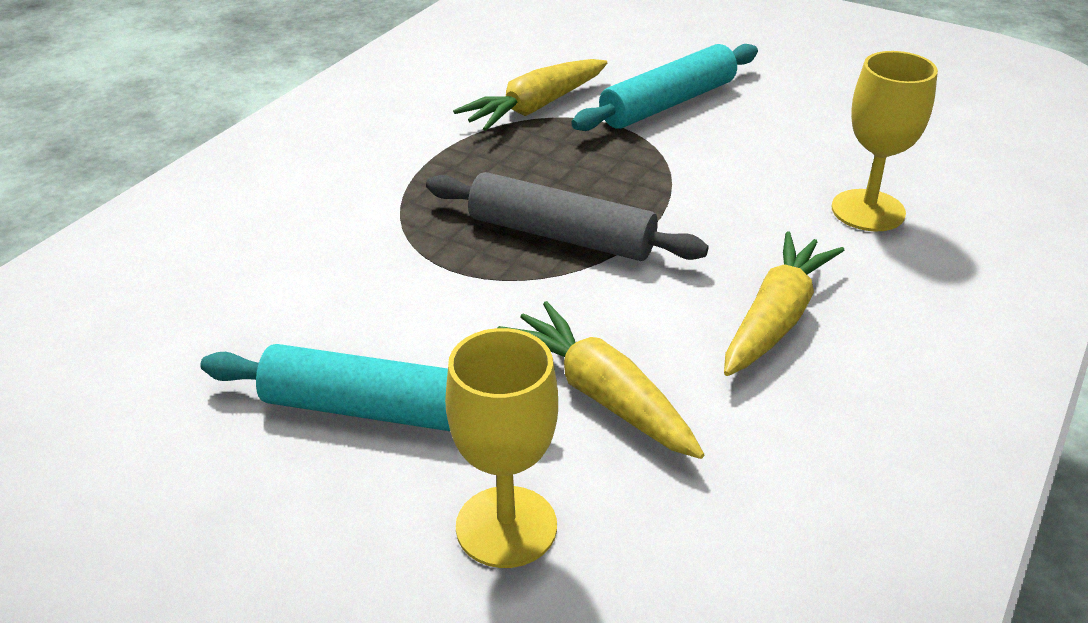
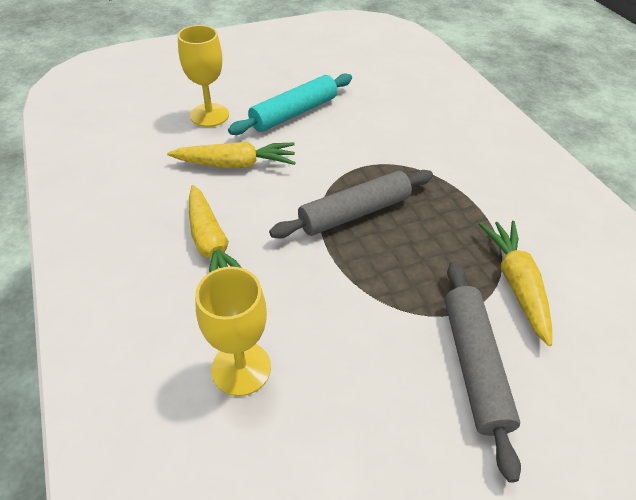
camera: 125 degrees right, 10 degrees up
(667, 103) = (474, 365): turquoise rolling pin -> grey rolling pin

